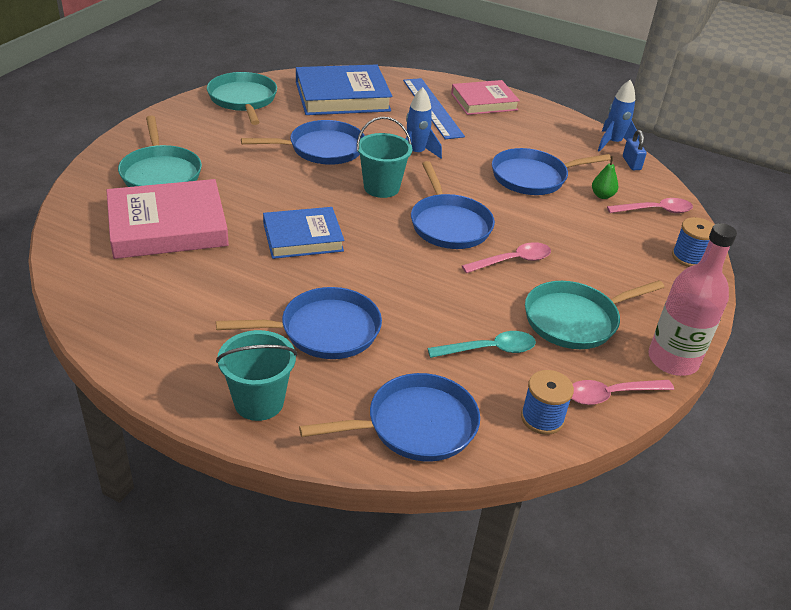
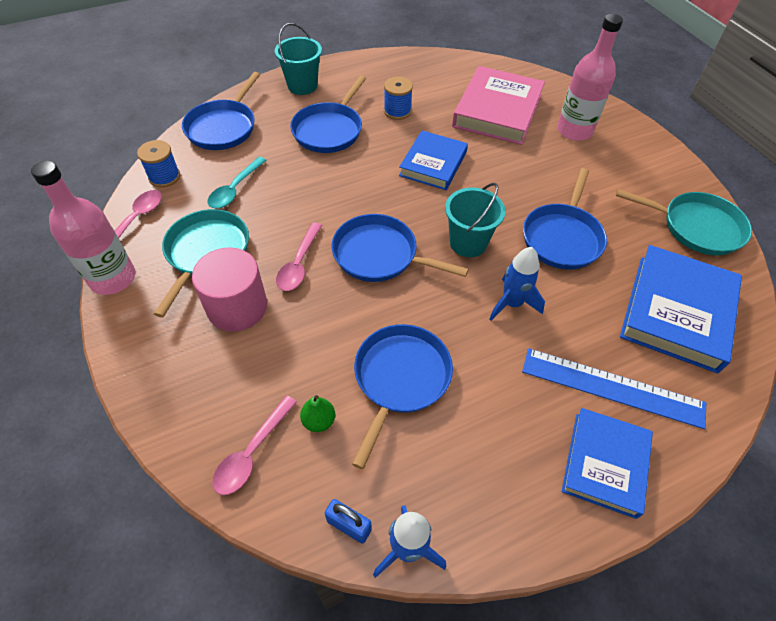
camera: 130 degrees right, 15 degrees up
(161, 173) = (574, 131): turquoise pan -> pink bottle
(484, 102) = (605, 464): pink book -> blue book
(590, 271) = (237, 307): none -> pink cylinder
(689, 257) = (170, 408): blue spool -> blue spool (397, 111)

